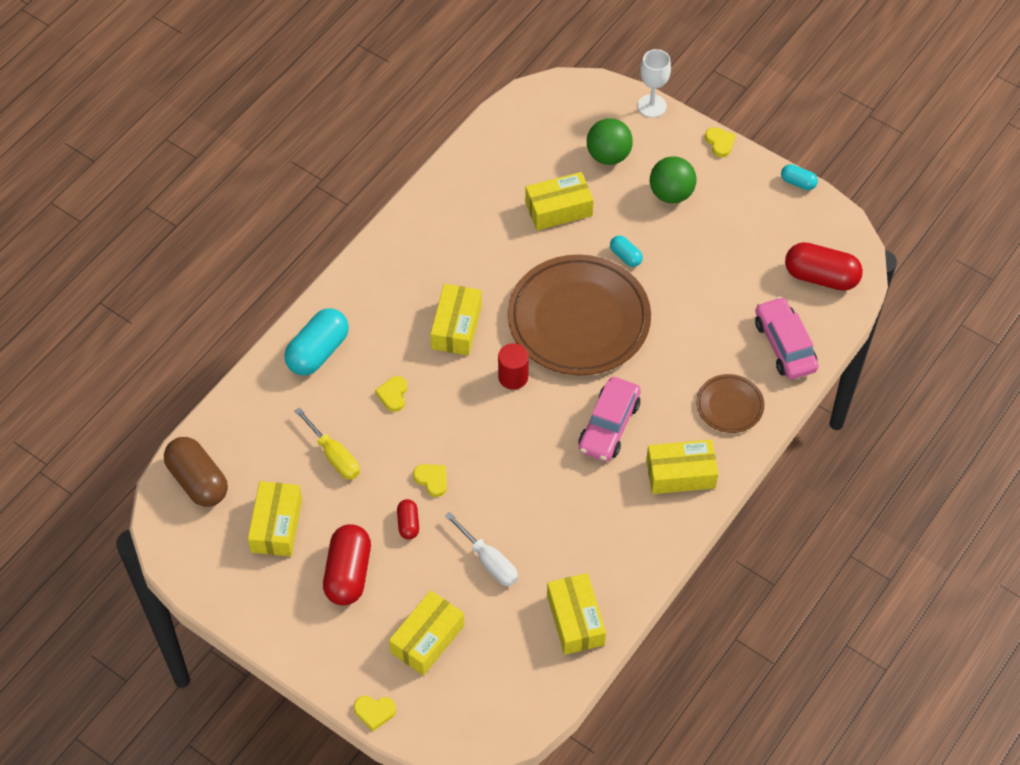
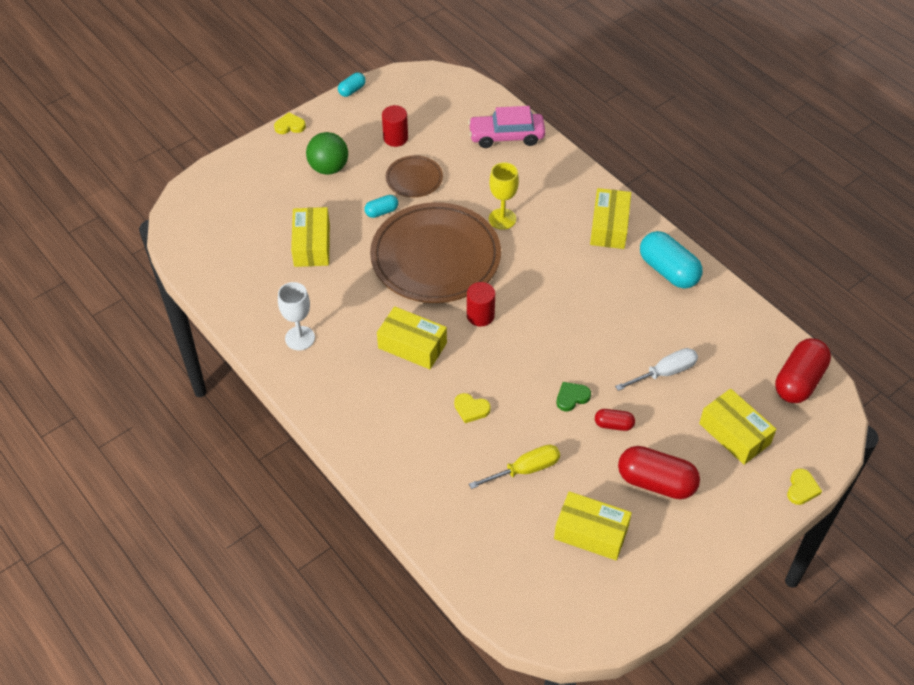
camera: 75 degrees left, 5 degrees down
(198, 481) = (522, 595): brown capsule -> none
(318, 352) = (402, 461): turquoise capsule -> turquoise capsule (668, 271)
(432, 480) = (572, 397): yellow heart -> green heart
(575, 620) = (733, 325): yellow box -> none
(608, 155) = (269, 199): green ball -> none
(609, 426) = (550, 261): pink car -> none
(652, 106) = (229, 158): white goblet -> white goblet (300, 338)
(655, 368) = (502, 219): none -> yellow goblet
(729, 405) = (553, 182): brown plate -> brown plate (414, 179)
(739, 241) = (395, 138): none -> red cylinder
(821, 277) = (449, 100): red capsule -> red capsule (799, 381)

